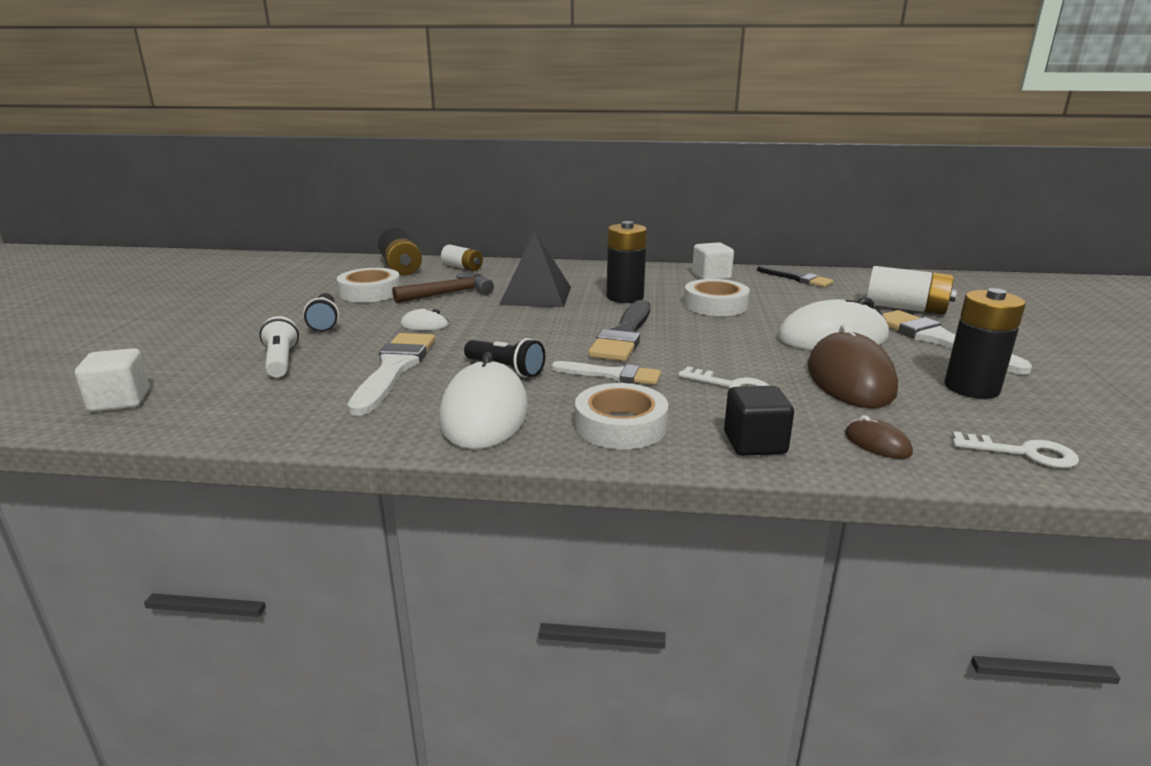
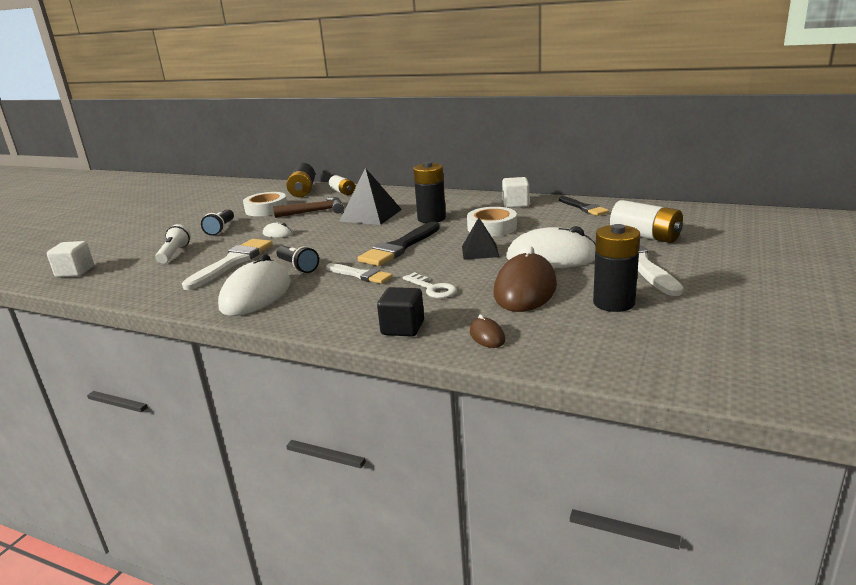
camera: 20 degrees right, 0 degrees up
(620, 425) = (330, 309): white tape -> none
(736, 335) = (480, 251): none -> black pyramid
(1024, 453) = (589, 353): white key -> none

